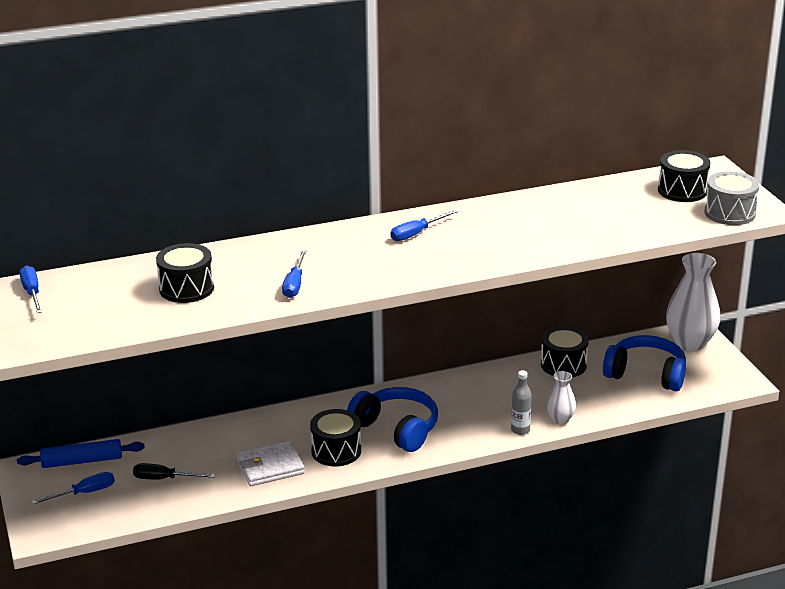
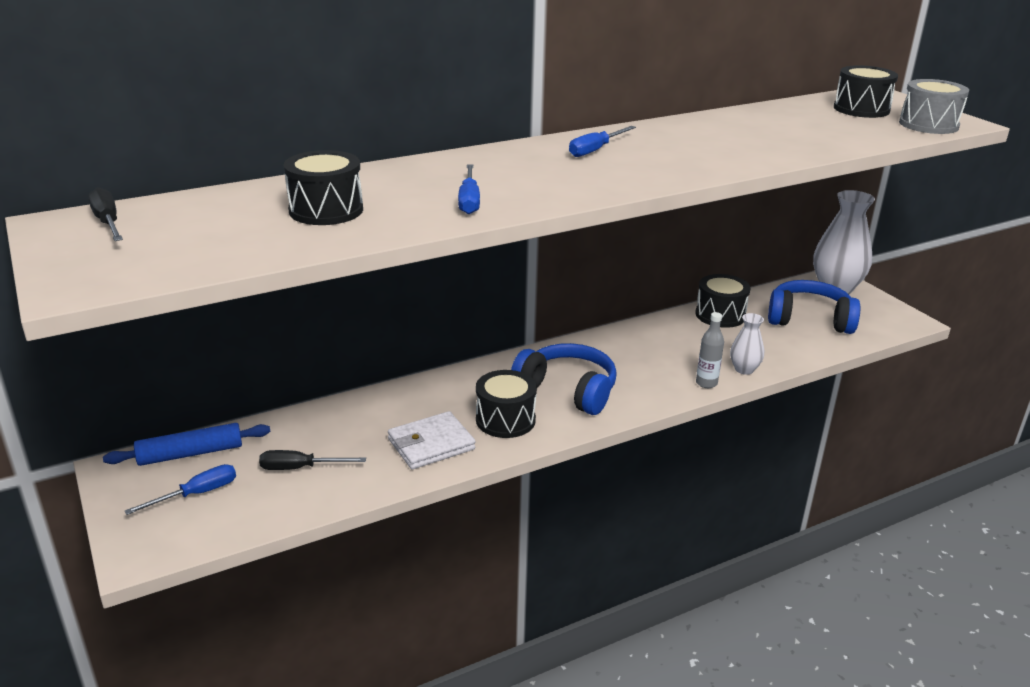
camera: 10 degrees left, 0 degrees up
(32, 293) = (108, 222): blue screwdriver -> black screwdriver

